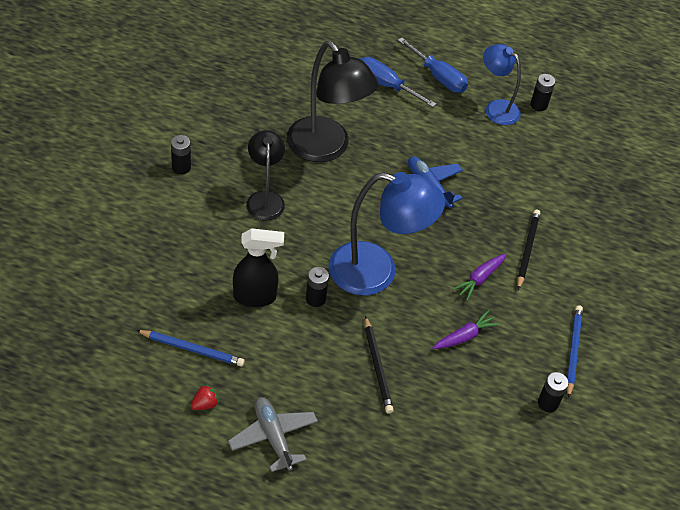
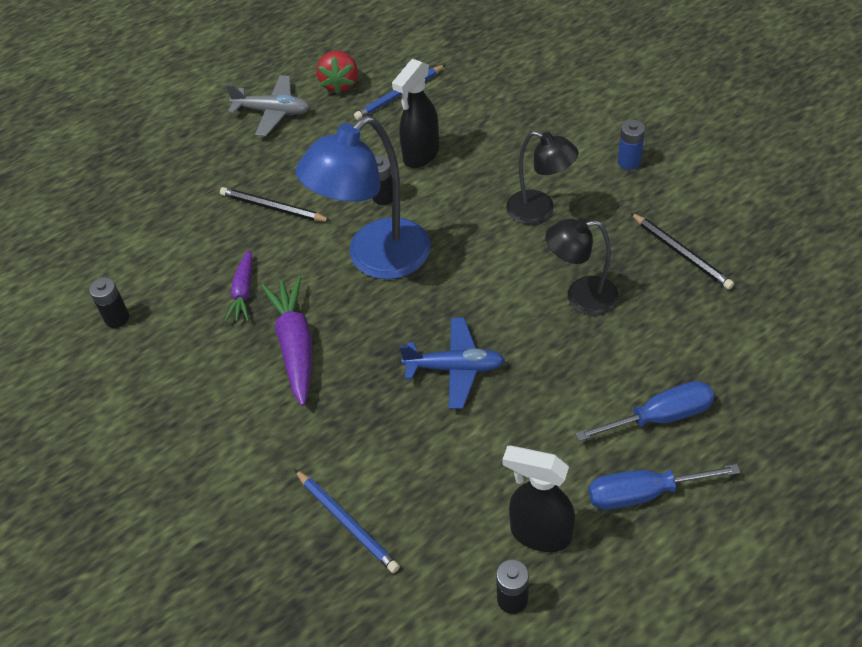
camera: 135 degrees right, 0 degrees up
(181, 167) = (629, 162): black battery -> blue battery
(205, 404) = (340, 84): red strawberry -> red strawberry, size x1.79
(326, 148) = (581, 297): black lamp -> black lamp, size x0.59
(479, 279) = (295, 345): purple carrot -> purple carrot, size x1.65
(496, 108) = (539, 533): blue lamp -> black spray bottle
(527, 250) = (294, 417): black pencil -> black pencil (681, 253)
(573, 351) = (144, 377): blue pencil -> blue pencil (347, 522)

